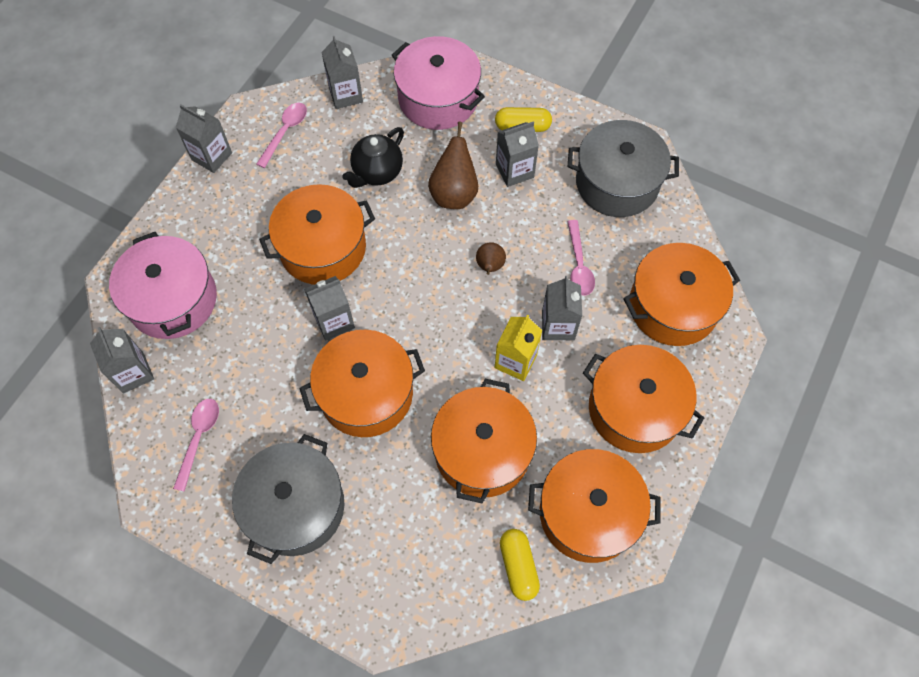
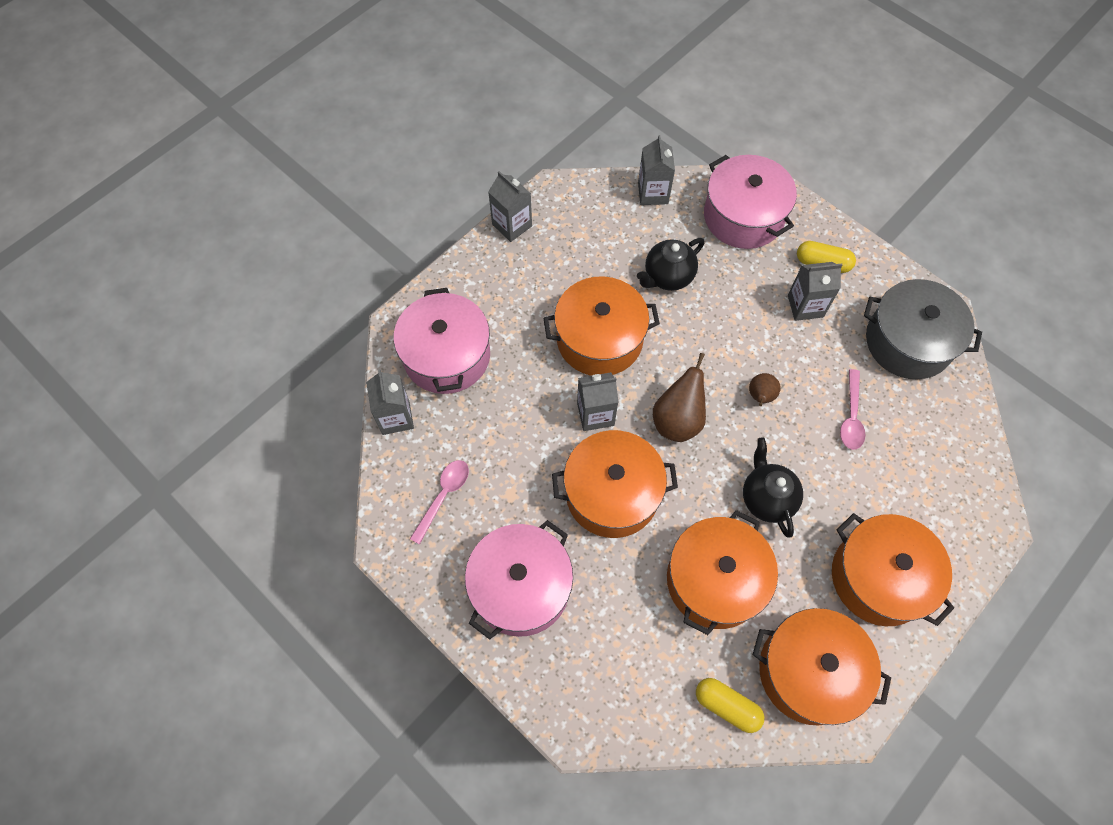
camera: 15 degrees right, 0 degrees up
(285, 132) = (587, 217): pink spoon -> none
(295, 506) = (520, 587): grey pot -> pink pot
(454, 193) = (739, 315): brown pear -> brown pear (677, 420)
(515, 361) = (767, 498): yellow carton -> black teapot
(518, 566) = (727, 706): yellow capsule -> yellow capsule turned 60 degrees counterclockwise
(558, 325) = (817, 473): grey carton -> none
(673, 306) = (940, 482): orange pot -> none

